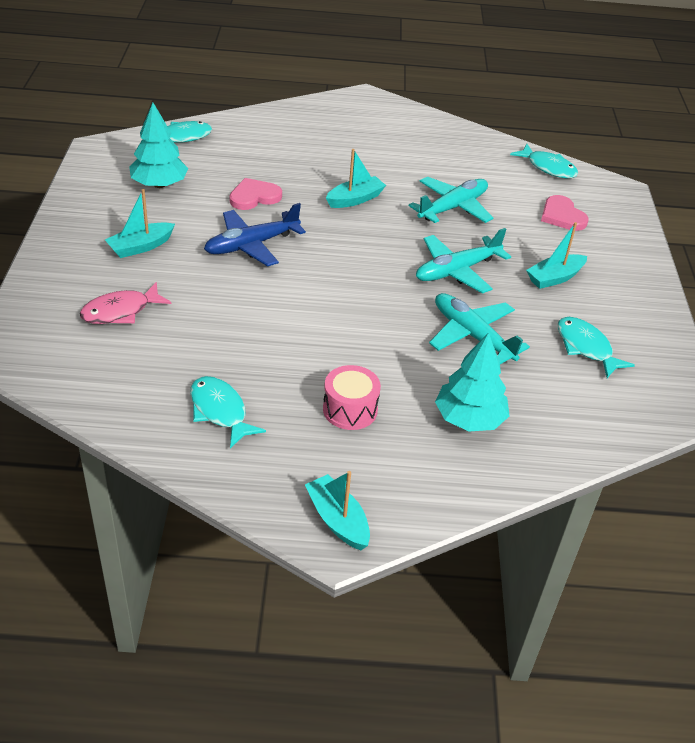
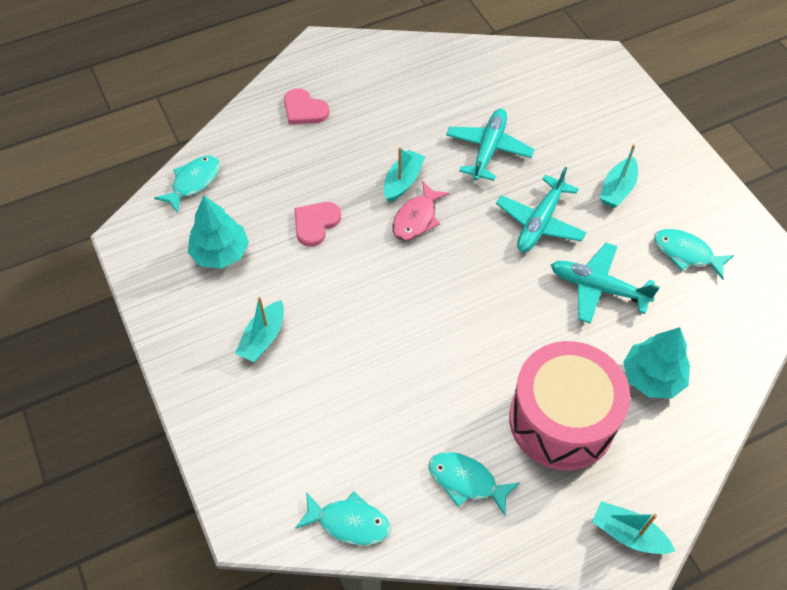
camera: 25 degrees left, 15 degrees up
(120, 311) = (304, 422): pink fish -> pink fish (417, 218)
(251, 245) = (356, 283): blue plane -> none
(350, 409) = (561, 420): pink drum -> pink drum, size x2.12
(548, 167) = (532, 60): turquoise fish -> turquoise fish (349, 522)
(562, 216) = (578, 114): pink heart -> pink heart (304, 109)

